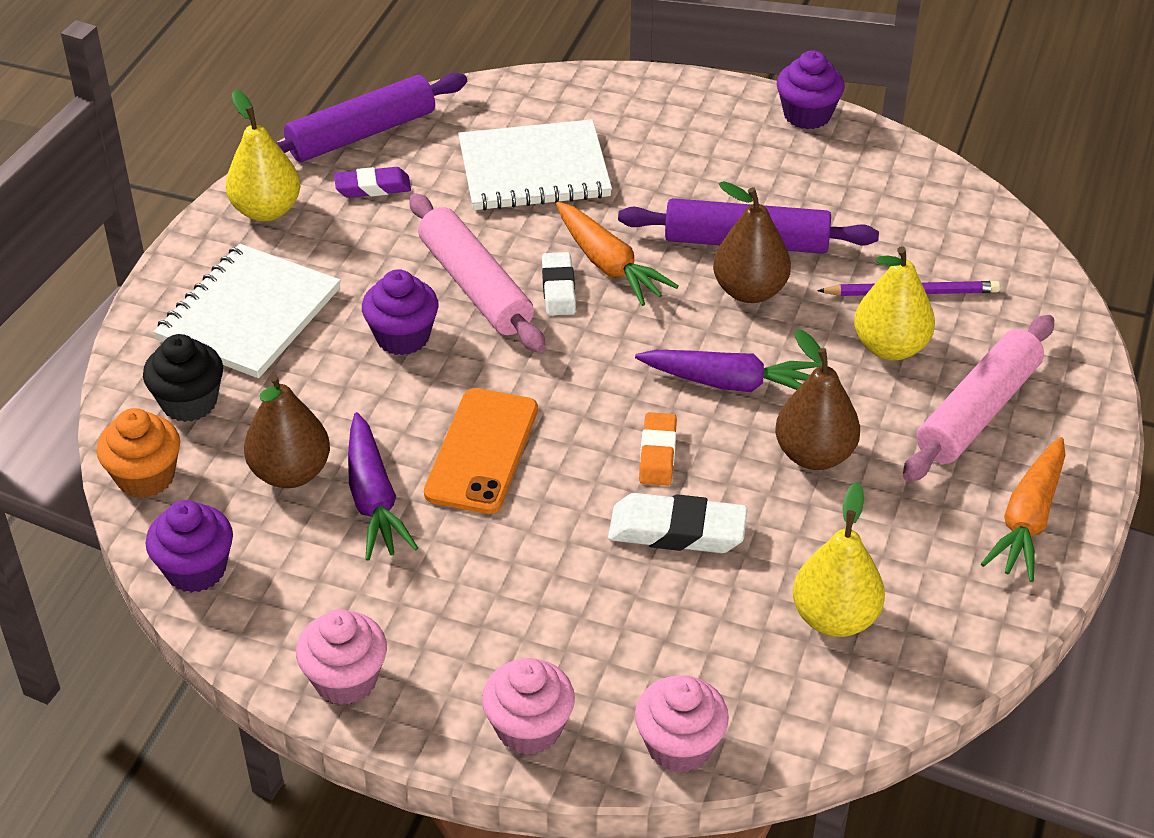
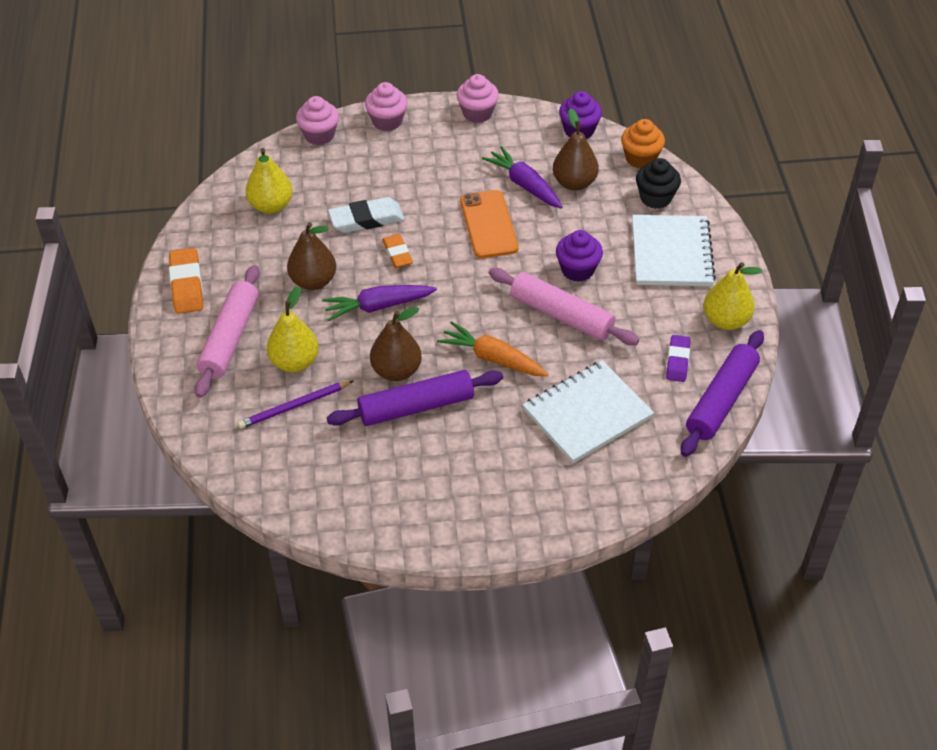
camera: 155 degrees right, 5 degrees up
(373, 187) = (677, 361): purple eraser -> purple eraser turned 45 degrees counterclockwise
(558, 288) = (512, 331): white eraser -> none
(807, 115) = (426, 540): purple cupcake -> none
(1028, 519) = (186, 285): orange carrot -> orange eraser

